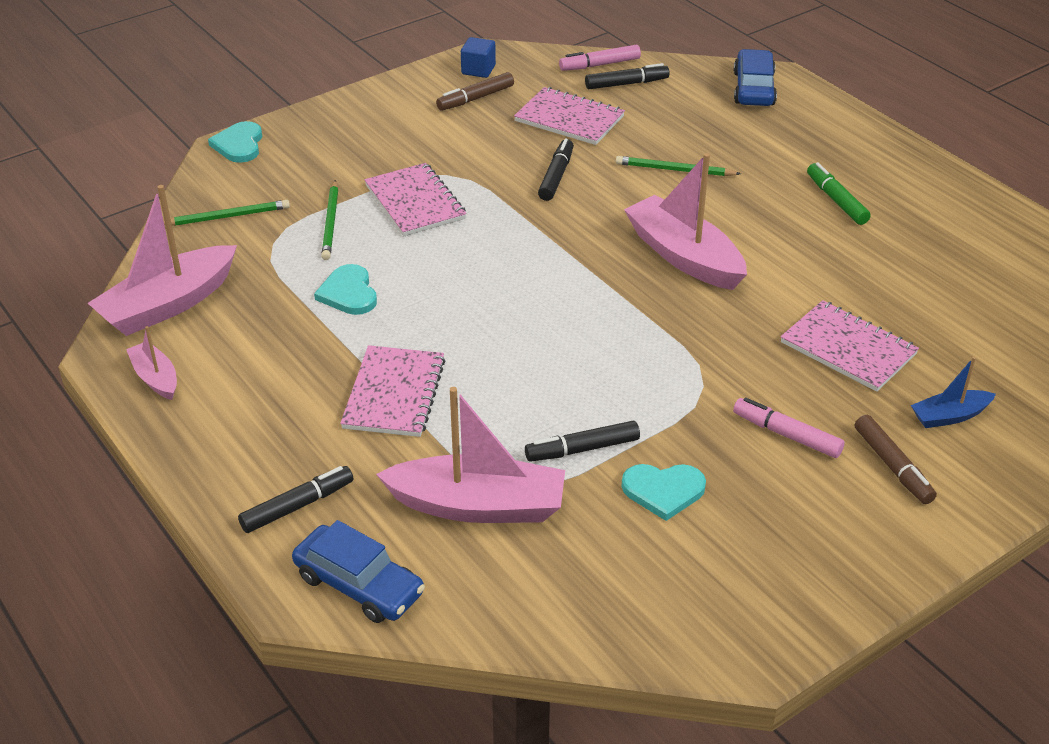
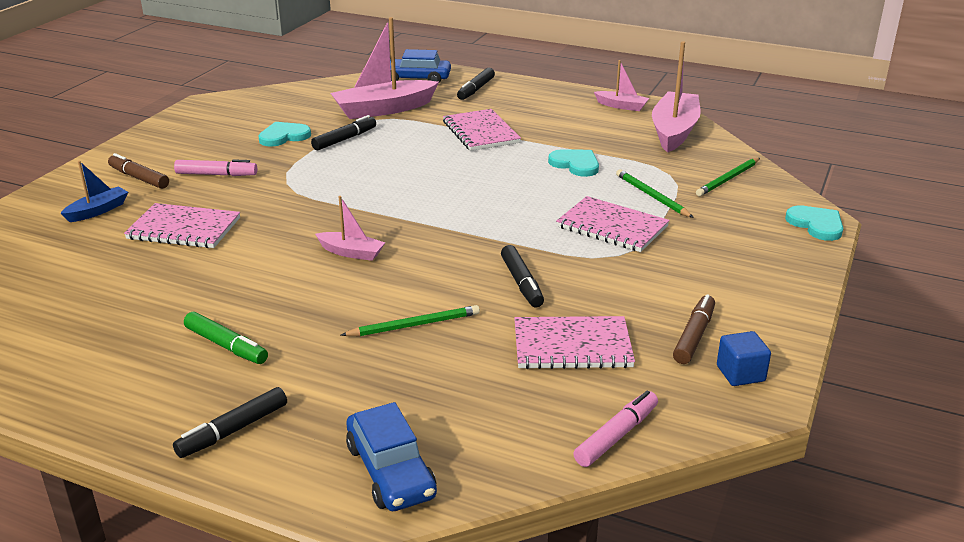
camera: 150 degrees right, 10 degrees down
(626, 84) = (556, 417): black marker -> black marker (233, 430)
(684, 256) = (351, 252): pink boat -> pink boat, size x0.51

